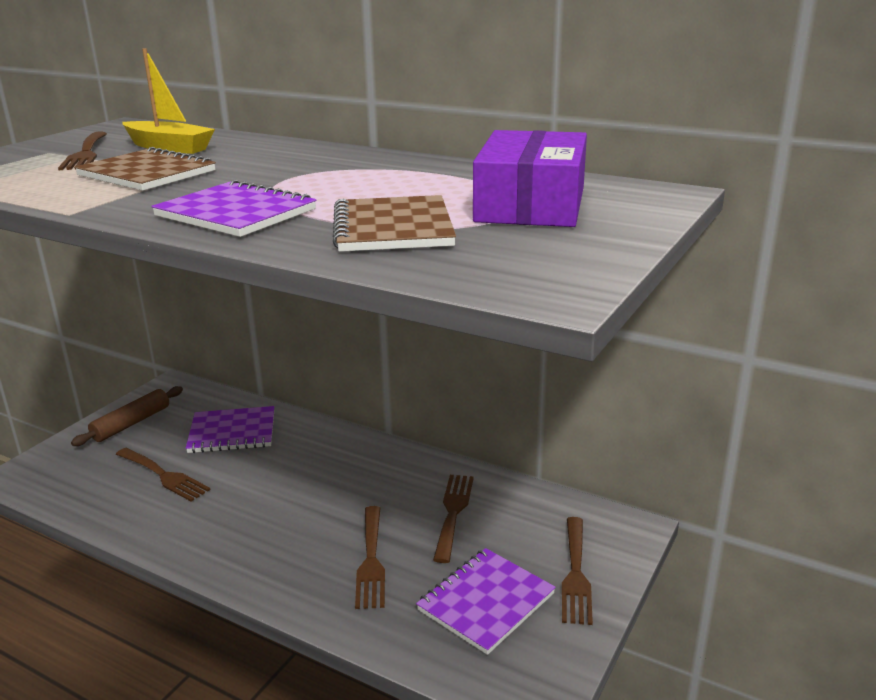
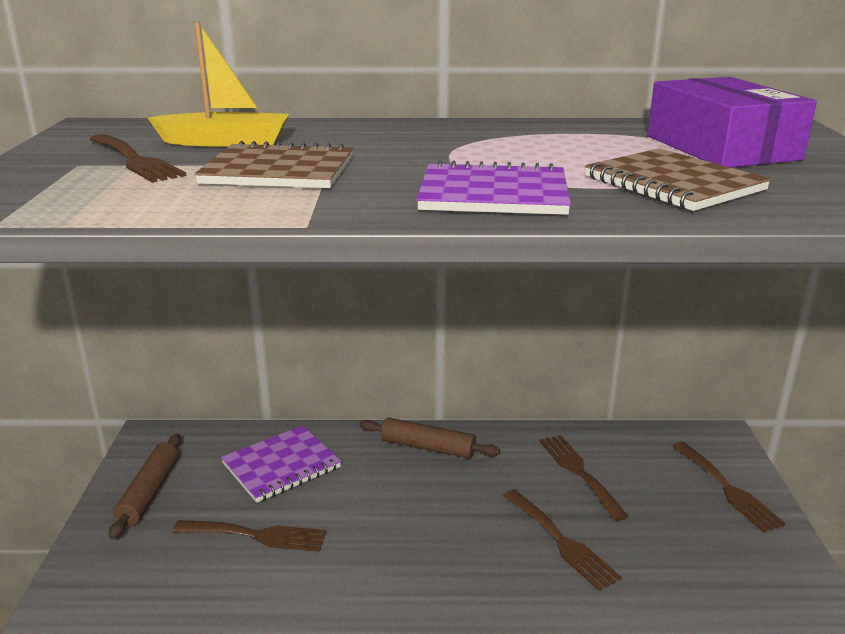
camera: 30 degrees left, 0 degrees up
(352, 452) = (428, 447): none -> brown rolling pin
(486, 602) = (692, 539): purple notebook -> none

